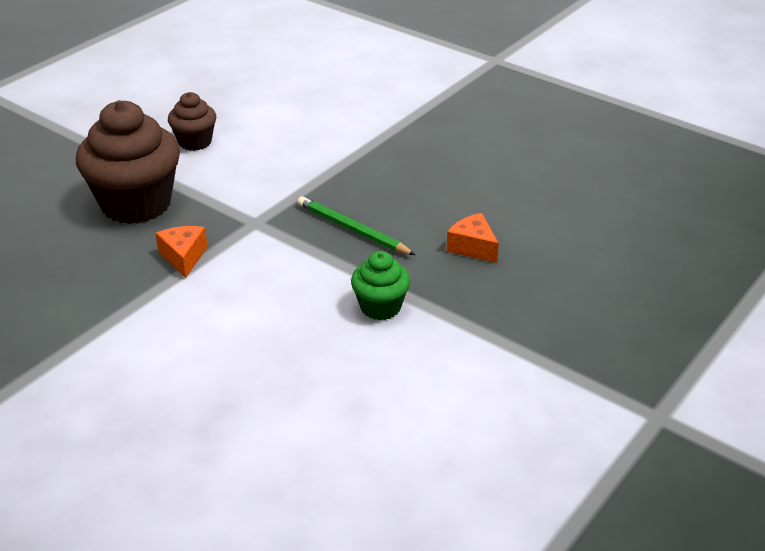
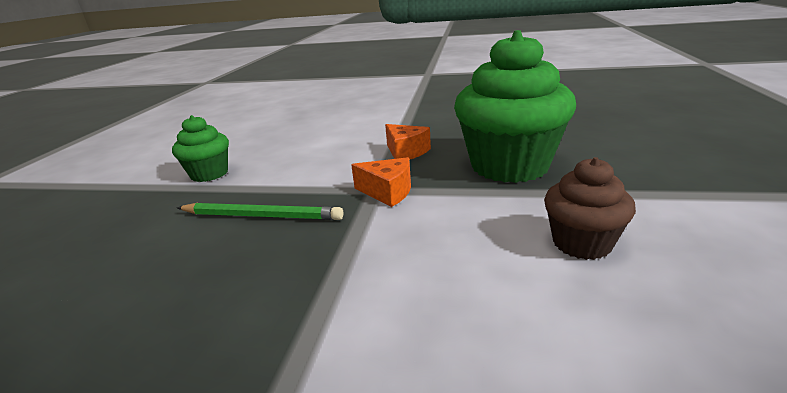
camera: 155 degrees right, 10 degrees down
(136, 204) = (509, 166): brown cupcake -> green cupcake
(473, 247) = (101, 244): orange cheese -> orange cheese (387, 192)

